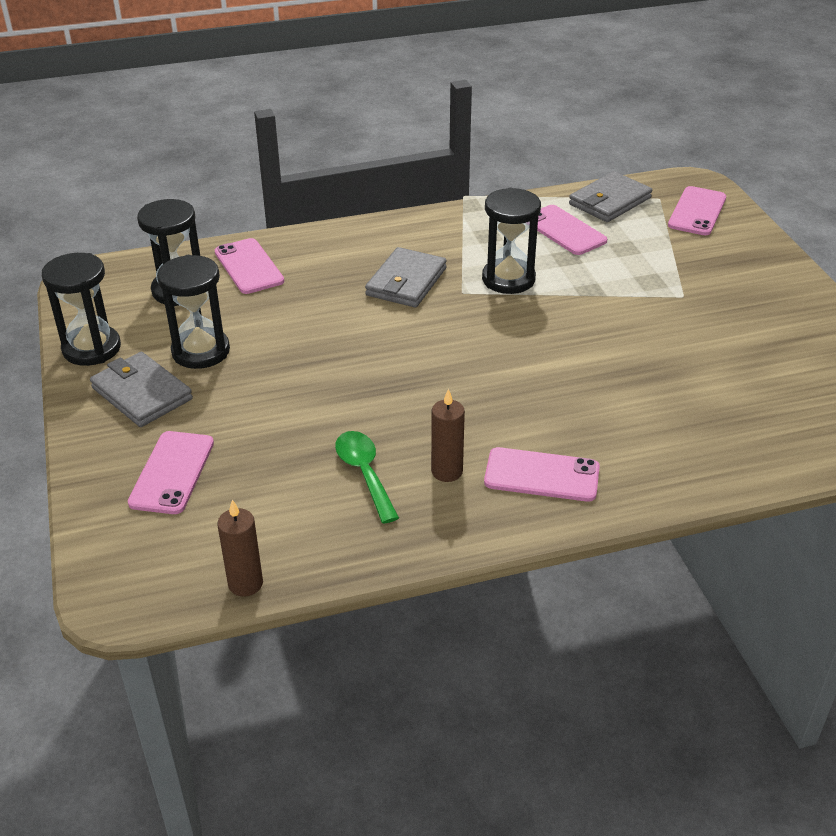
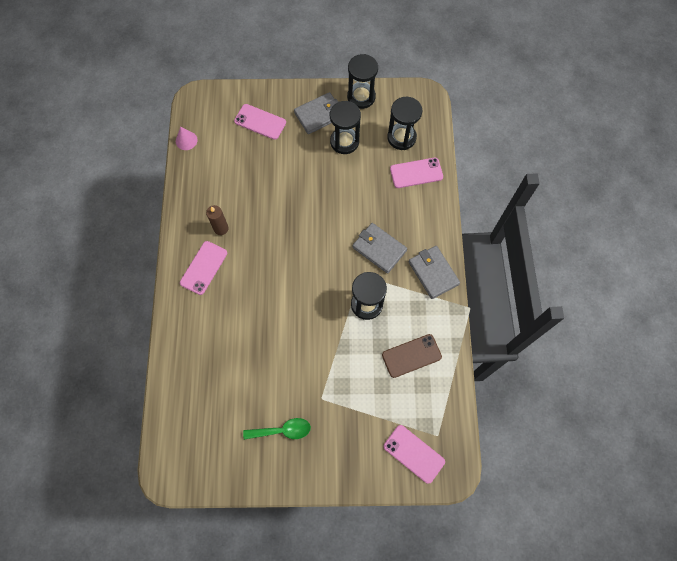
camera: 105 degrees right, 30 degrees up
(245, 584) = (186, 140): brown candle -> pink cone
(365, 474) = (232, 195): green spoon -> green spoon (282, 430)
(564, 230) = (411, 356): pink phone -> brown phone
(609, 201) = (441, 399): grey wallet -> grey wallet (433, 273)

